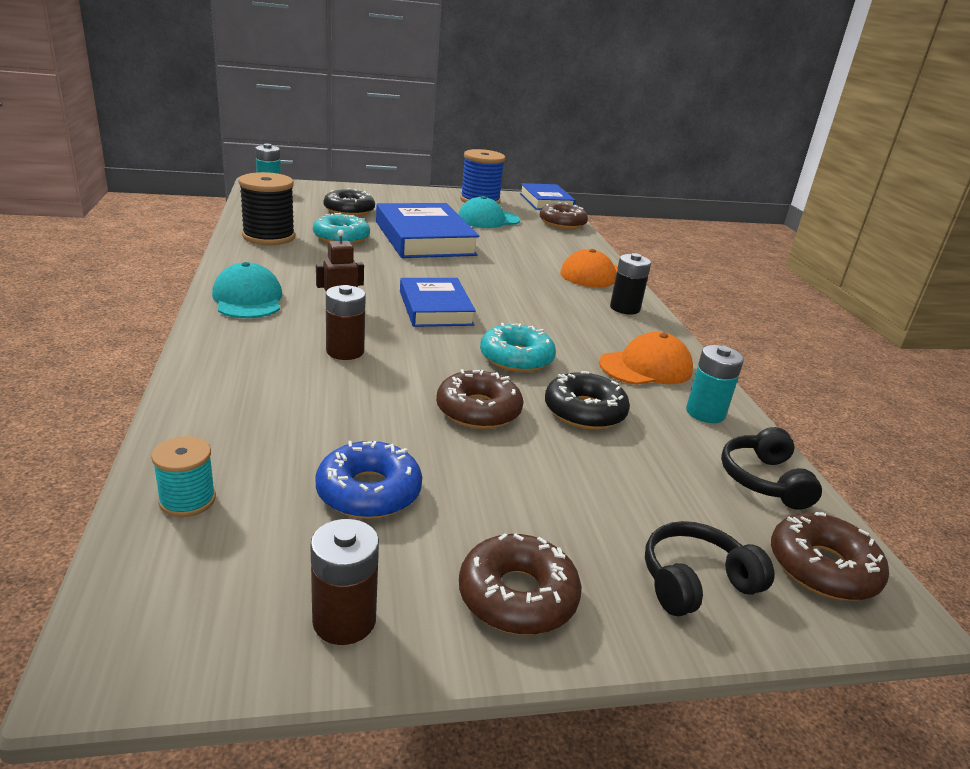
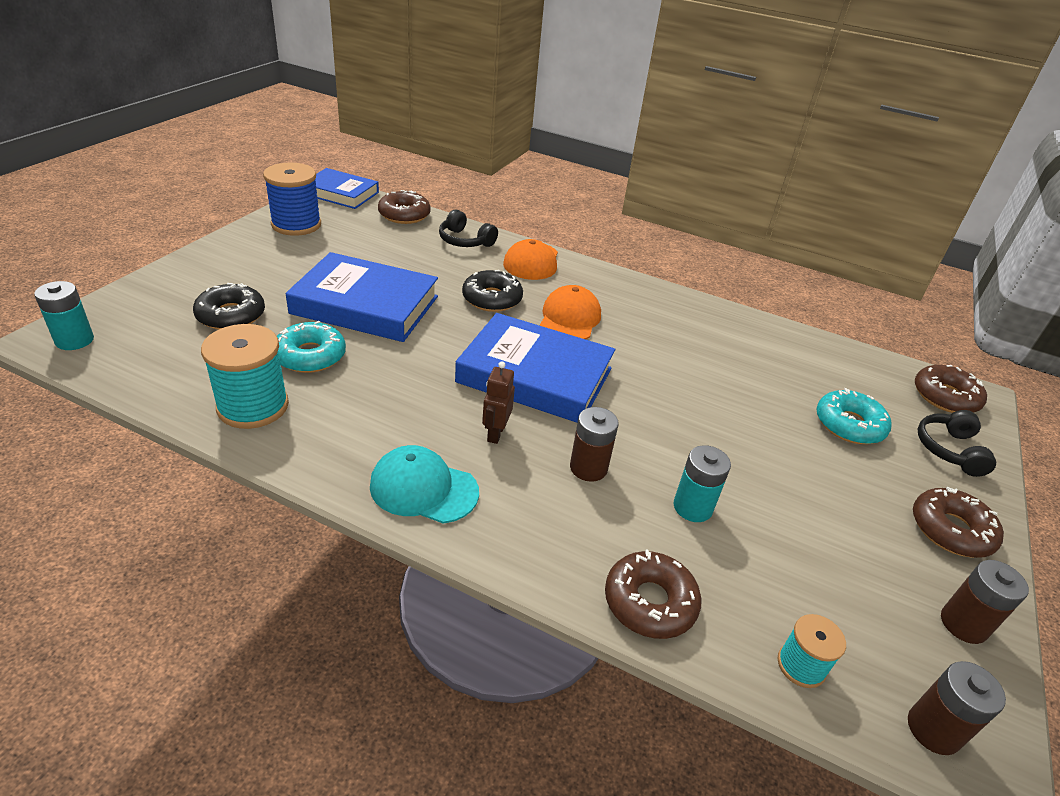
camera: 55 degrees left, 10 degrees up
(152, 605) = (933, 729): none -> brown battery
(269, 237) = (253, 406): black spool -> turquoise spool
(369, 492) = (820, 549): blue donut -> none
(435, 308) = (535, 375): blue book -> blue book, size x1.57
(478, 410) = (727, 439): brown donut -> brown donut (650, 602)
(488, 219) = (353, 246): turquoise cap -> none
(516, 358) = (655, 378): turquoise donut -> turquoise donut (849, 425)
(584, 411) = (750, 389): black donut -> black donut (492, 299)
(625, 308) = (602, 282): black battery -> none
(646, 367) = (701, 327): orange cap -> orange cap (569, 318)
(705, 413) = (774, 339): turquoise battery -> turquoise battery (692, 507)
(763, 480) = (858, 365): black headphones -> black headphones (465, 241)

